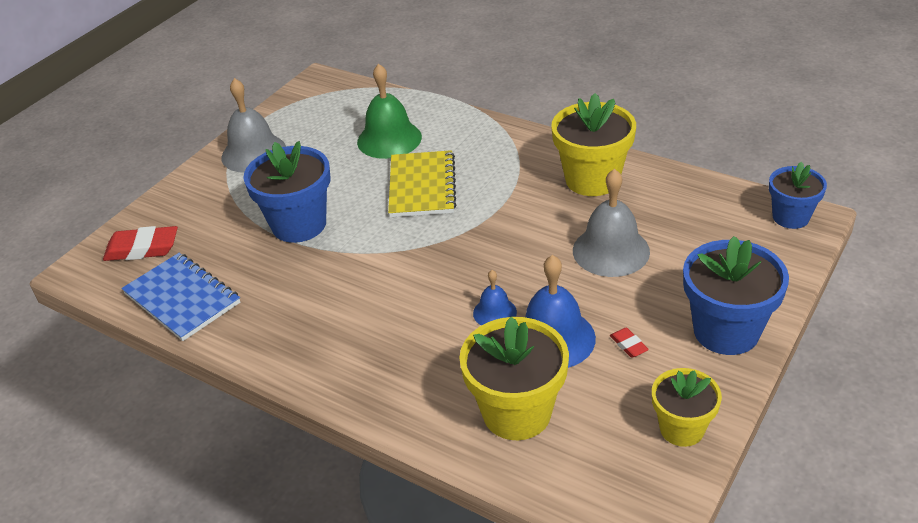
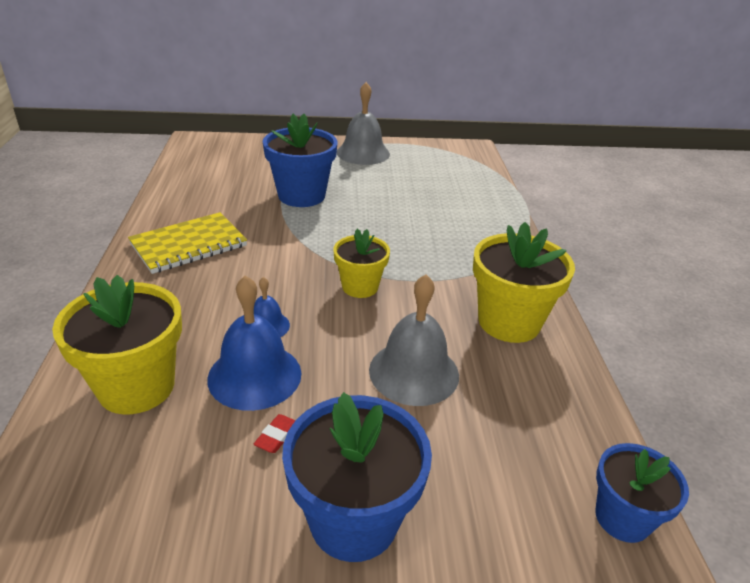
camera: 50 degrees right, 5 degrees down
(142, 248) = (229, 151): red eraser -> none
(182, 298) = (188, 181): blue notebook -> none
(389, 139) = (439, 197): green bell -> none
(422, 186) = (398, 231): yellow notebook -> yellow notebook (188, 245)
(681, 429) = (162, 532): yellow flower pot -> yellow flower pot (360, 287)

